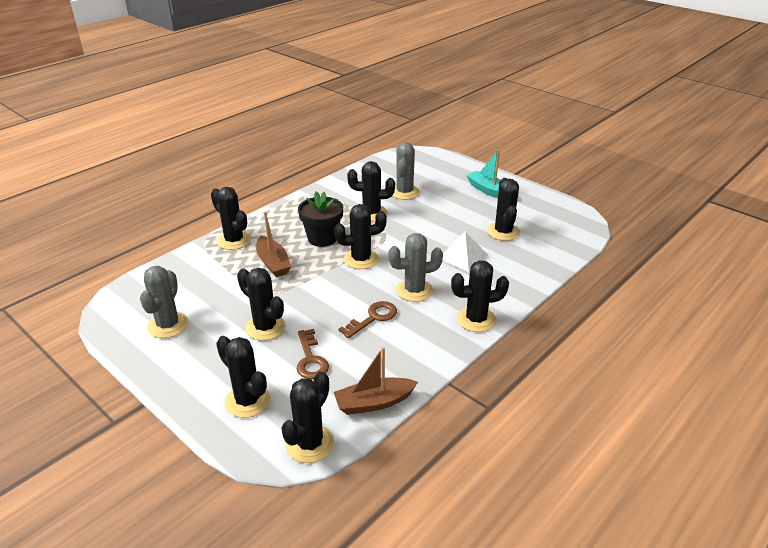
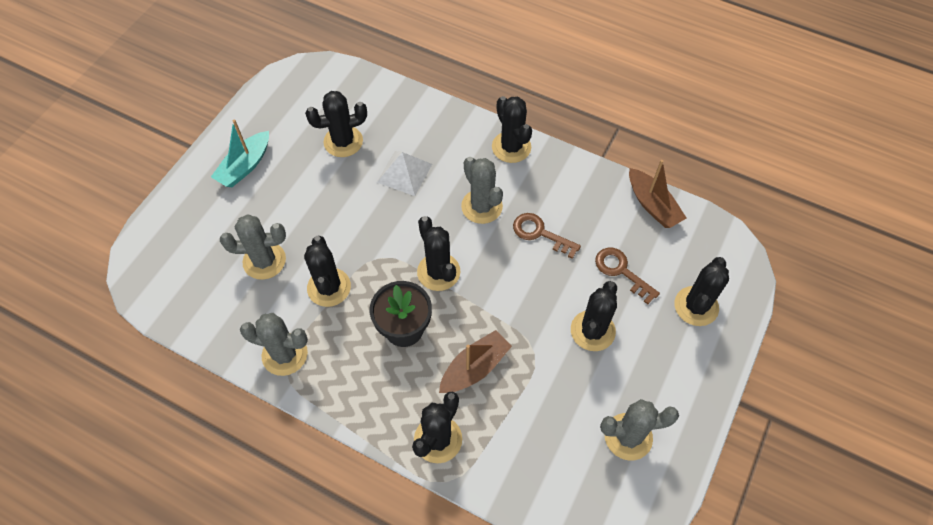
camera: 105 degrees left, 25 degrees up
(310, 359) = (621, 271): brown key -> brown key turned 105 degrees counterclockwise
(310, 444) = (718, 240): black cactus -> none
(330, 194) = (285, 354): none -> grey cactus

